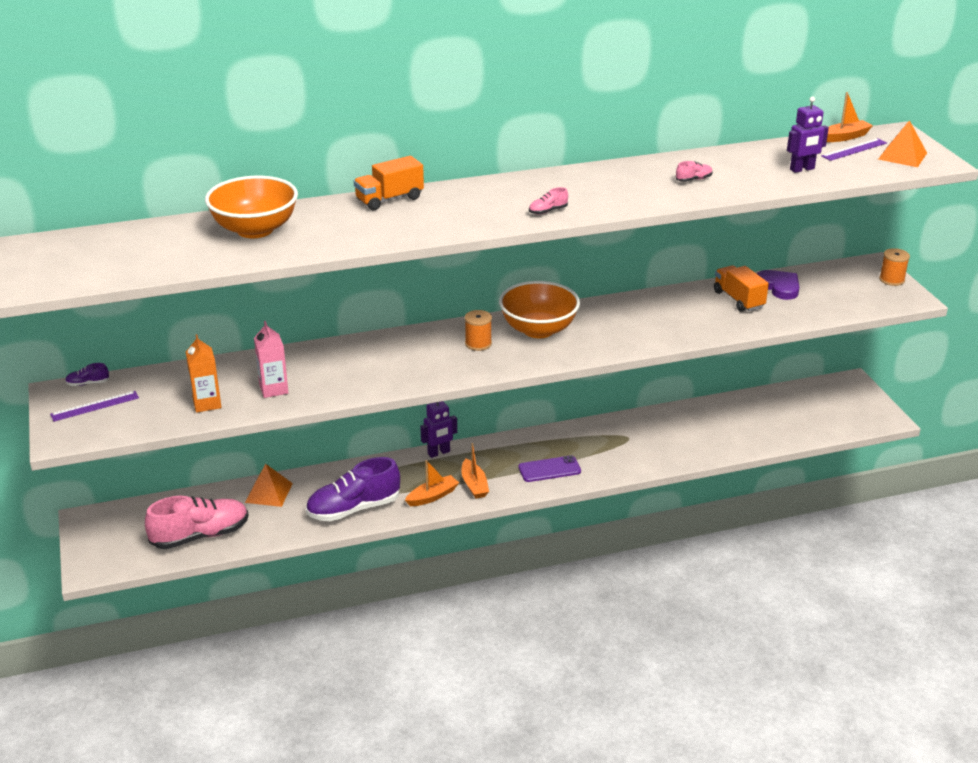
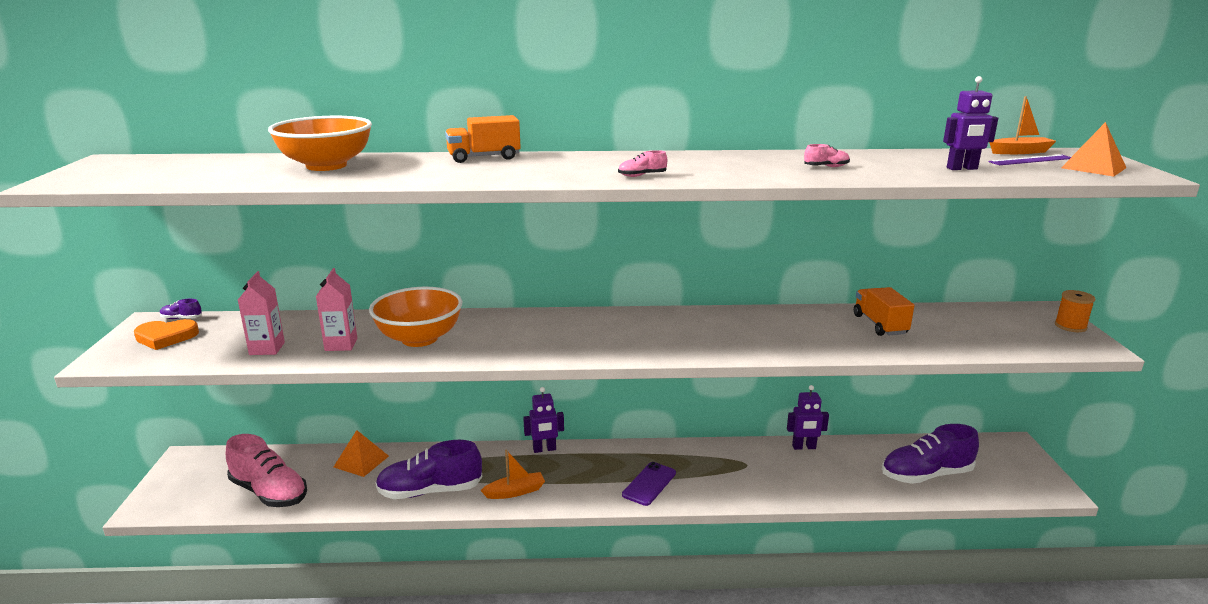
camera: 15 degrees right, 10 degrees down
(95, 406) = (166, 337): purple ruler -> orange heart
(200, 536) = (269, 492): pink shoe -> pink shoe turned 45 degrees clockwise
(207, 403) = (267, 348): orange carton -> pink carton
(474, 485) = (563, 487): orange boat -> none
(478, 343) = (574, 331): orange spool -> none
(538, 330) = (645, 326): orange bowl -> orange bowl (419, 338)
(549, 469) = (649, 484): purple phone -> purple phone turned 60 degrees counterclockwise
(673, 413) = (804, 447): none -> purple robot
(779, 287) = (930, 318): purple heart -> none
(782, 422) = (926, 475): none -> purple shoe

